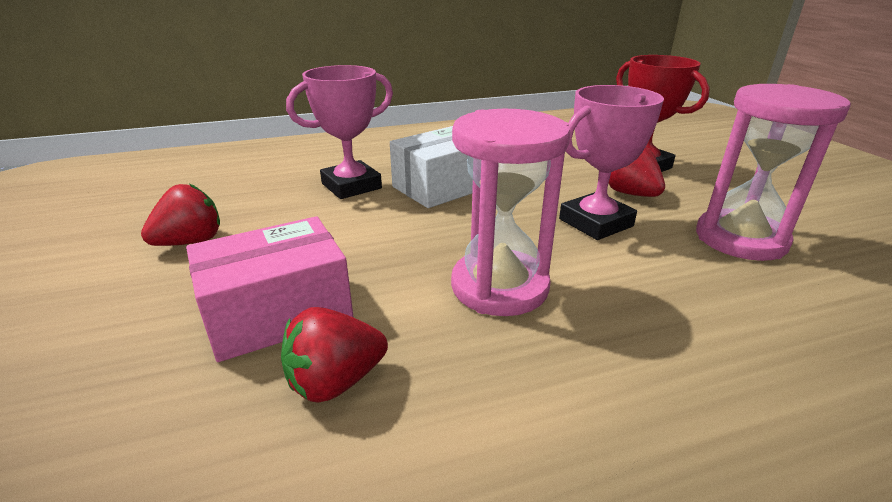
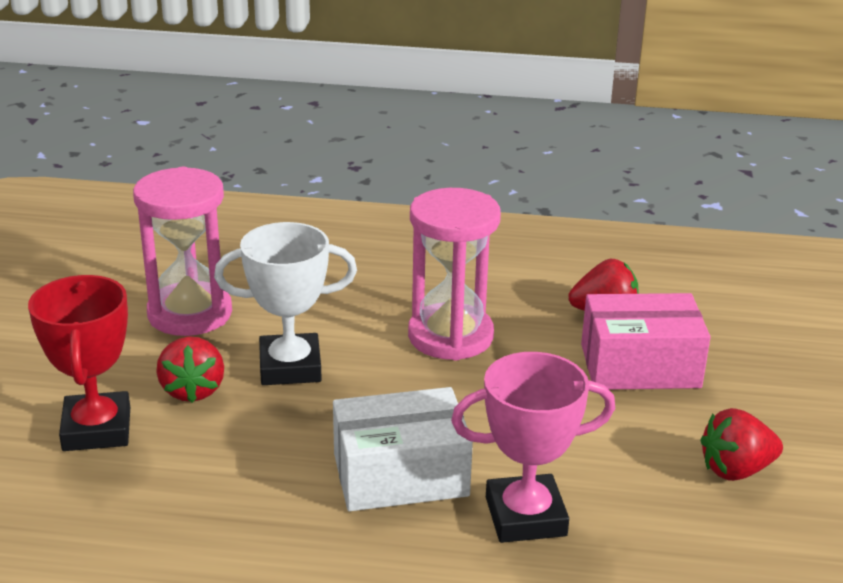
camera: 155 degrees left, 0 degrees up
(595, 223) = (290, 367): pink trophy -> white trophy

